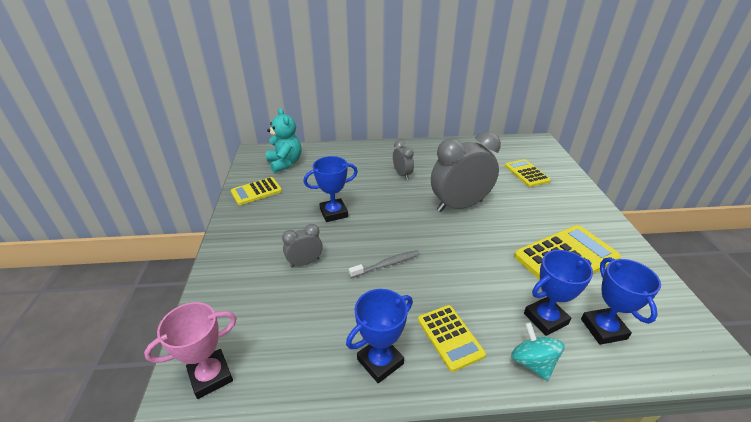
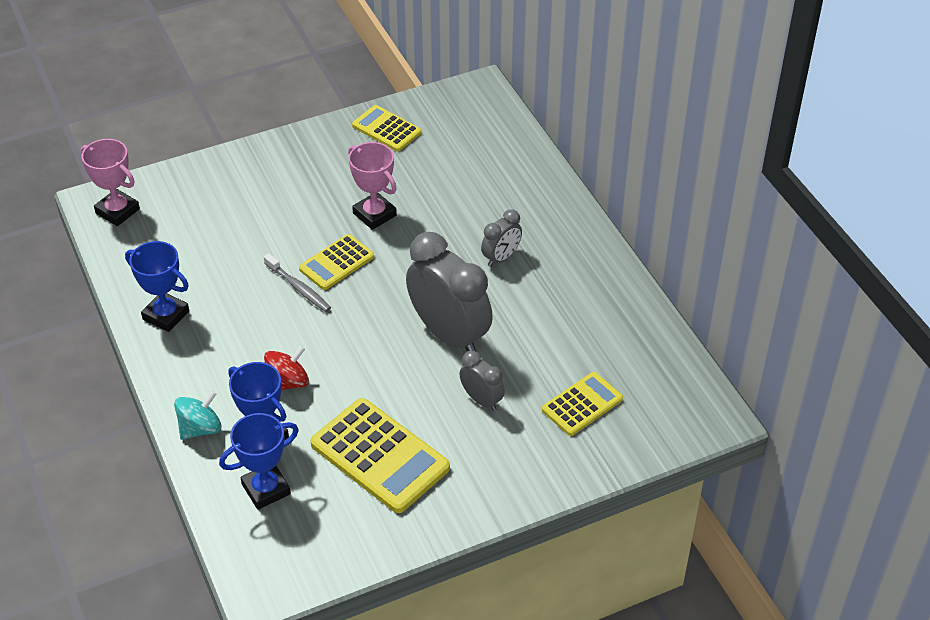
camera: 70 degrees right, 10 degrees up
(285, 163) = (467, 128): turquoise teddy bear -> none
(305, 262) = (275, 220): grey clock -> grey clock (481, 400)
(333, 213) = (374, 214): blue trophy -> pink trophy
(450, 337) = (211, 360): yellow calculator -> yellow calculator (336, 263)
(486, 291) = (288, 382): none -> red spinning top

